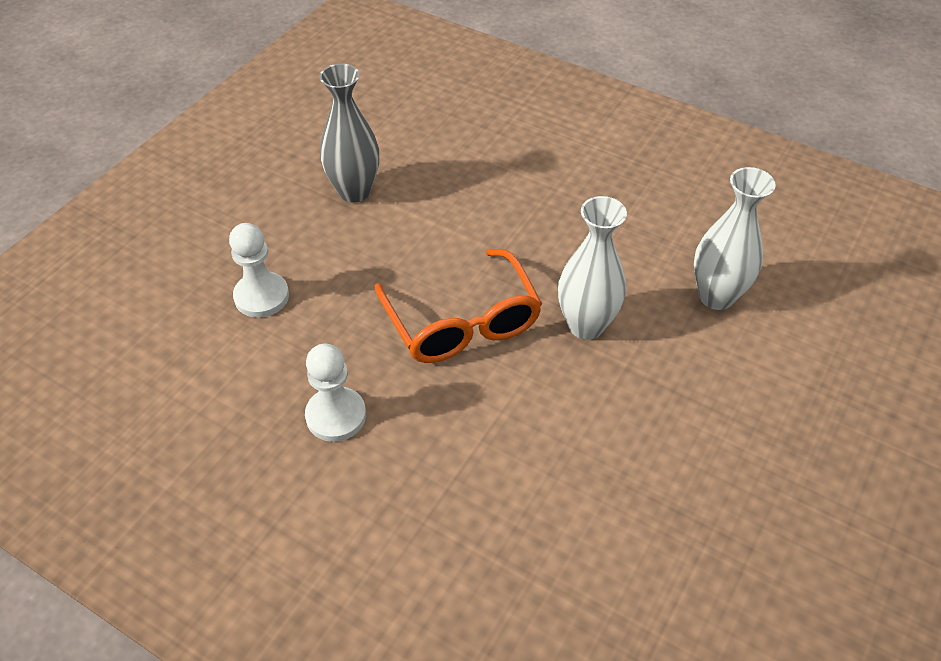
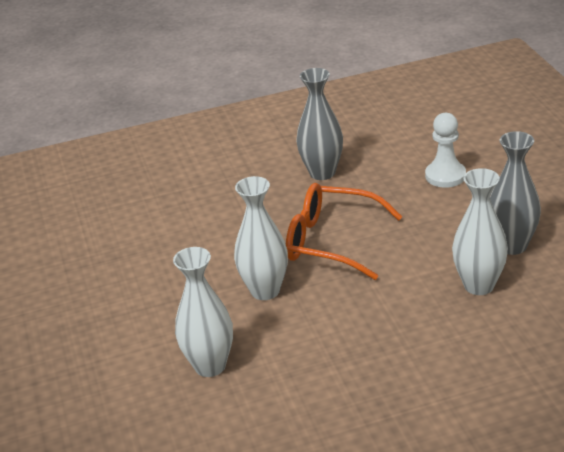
camera: 135 degrees right, 15 degrees down
(336, 416) = (322, 173): white pawn -> grey vase
(433, 186) = (479, 285): none -> white vase

